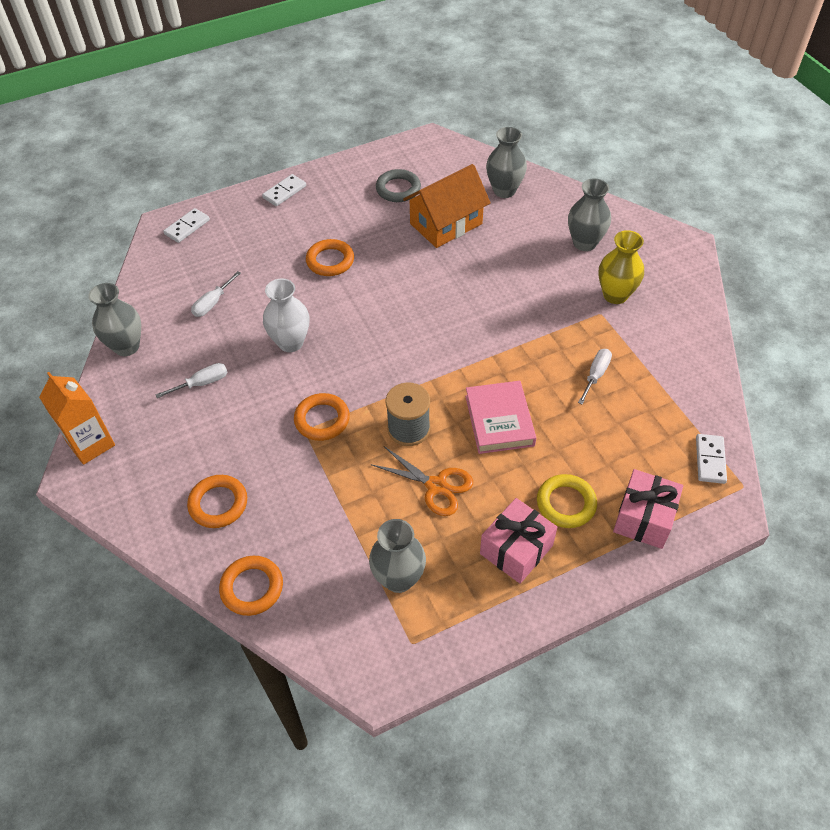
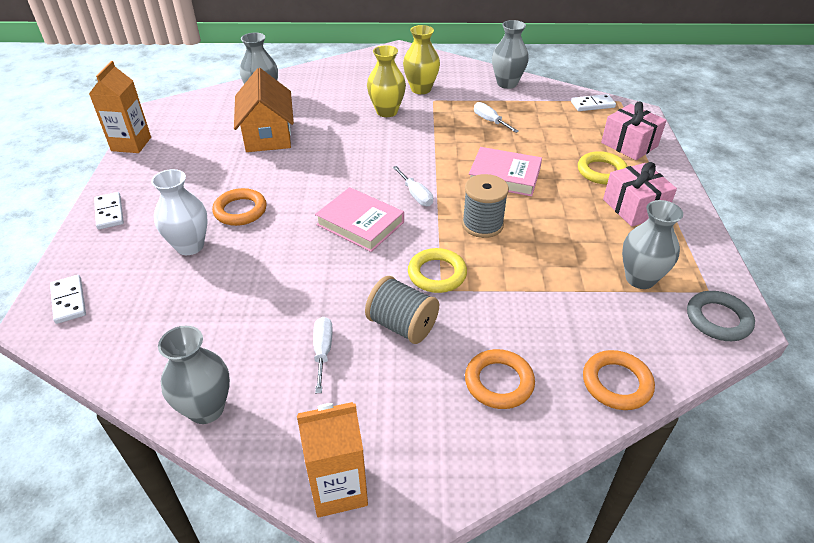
camera: 65 degrees left, 10 degrees down
(213, 303) = (212, 311): white screwdriver -> white screwdriver (416, 195)
(250, 419) = (402, 325): none -> grey spool
(290, 342) = (322, 267): white vase -> white vase (190, 246)
(322, 420) = (437, 274): orange ring -> yellow ring
(358, 342) = (360, 223): none -> pink book
(374, 153) = (131, 144): none -> orange carton
(398, 189) = (195, 145): grey ring -> grey ring (718, 319)
(436, 486) = (553, 228): orange scissors -> none
(548, 286) = (387, 111): none -> yellow vase
(584, 243) = (358, 84): grey vase -> grey vase (507, 83)
(710, 460) = (592, 105): white domino -> white domino turned 45 degrees counterclockwise

